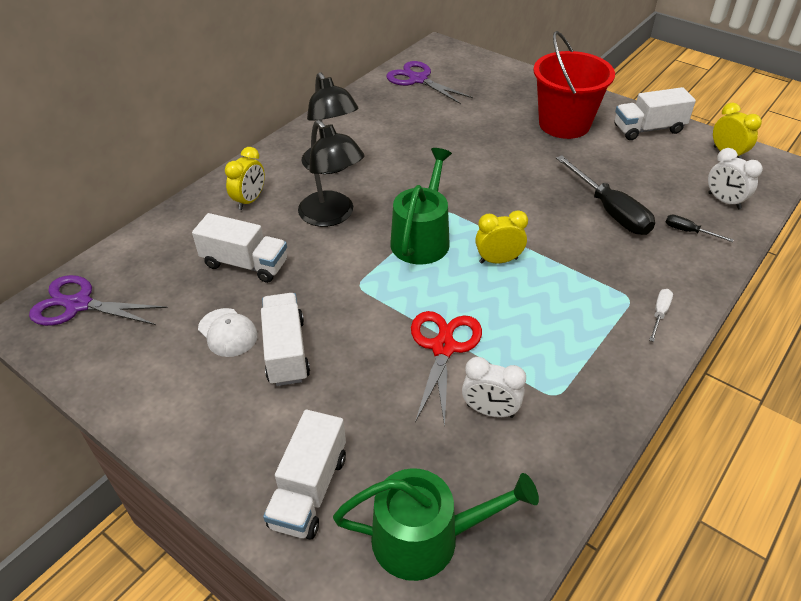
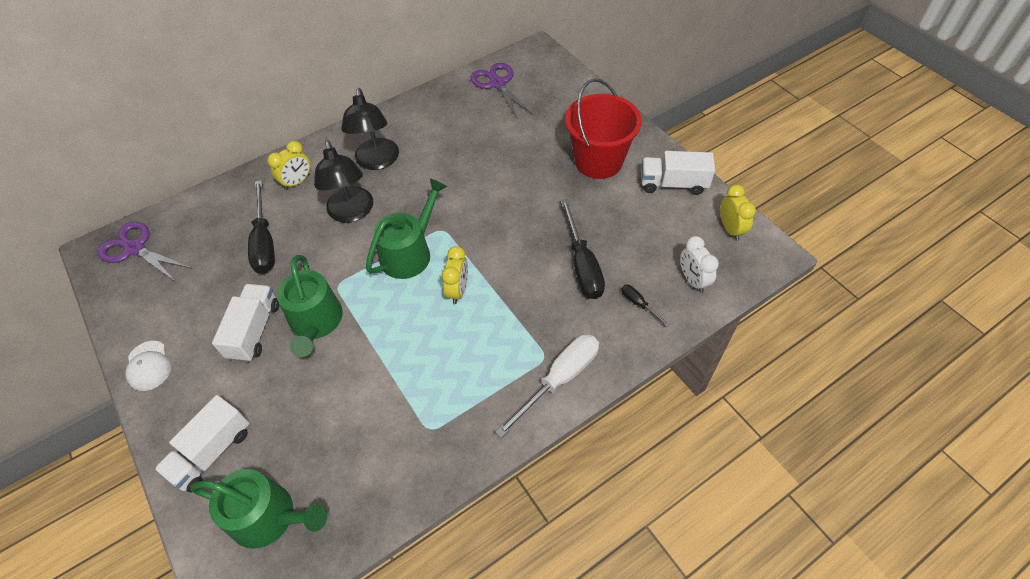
camera: 20 degrees right, 10 degrees up
(227, 332) = (222, 302): white cap -> white cap (148, 366)
(245, 264) = (264, 242): white truck -> black screwdriver
(356, 326) = (316, 322): none -> green watering can
(443, 347) = (369, 360): red scissors -> none
(490, 411) = (372, 428): white clock -> none
(498, 260) = (458, 290): yellow clock -> yellow clock turned 90 degrees clockwise
(659, 314) = (560, 379): white screwdriver -> white screwdriver, size x2.14

